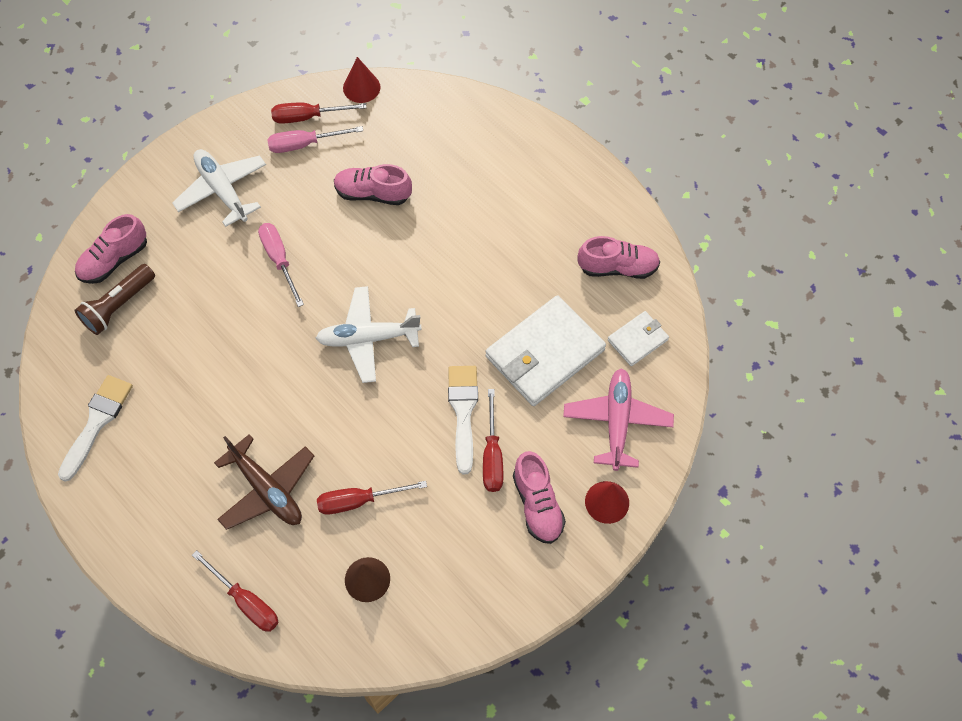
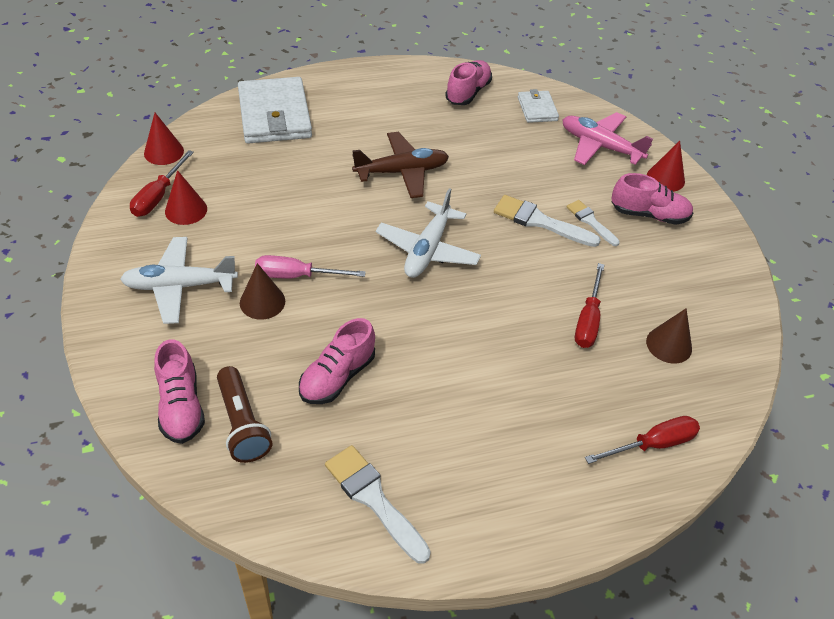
camera: 65 degrees left, 15 degrees down
(238, 252) = (262, 302): none -> brown cone
(267, 489) = (540, 381): brown plane -> brown plane (401, 172)
(304, 144) = (186, 210): pink screwdriver -> red cone
(373, 193) = (282, 189): pink shoe -> pink shoe (337, 376)
(492, 455) = (591, 221): red screwdriver -> white brush
(544, 353) = (516, 157): white wallet -> white wallet (274, 115)

